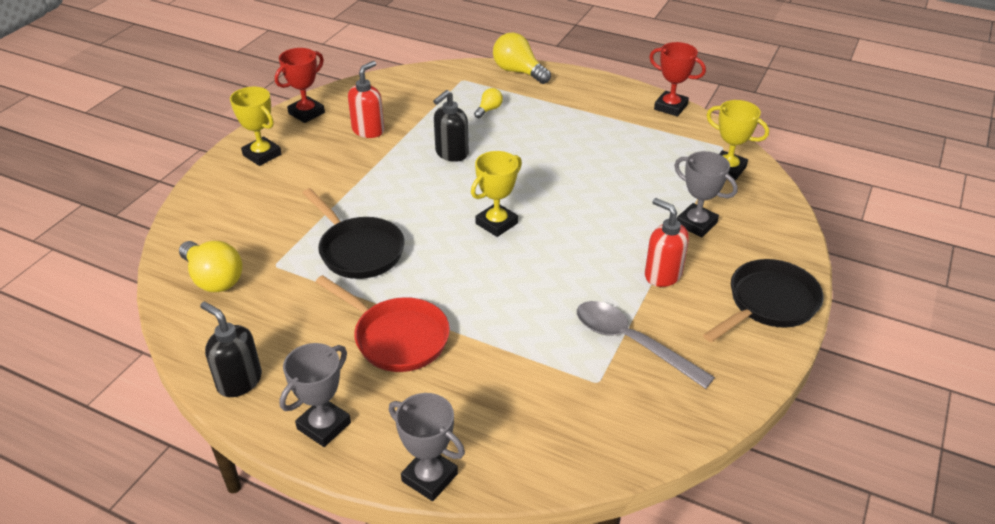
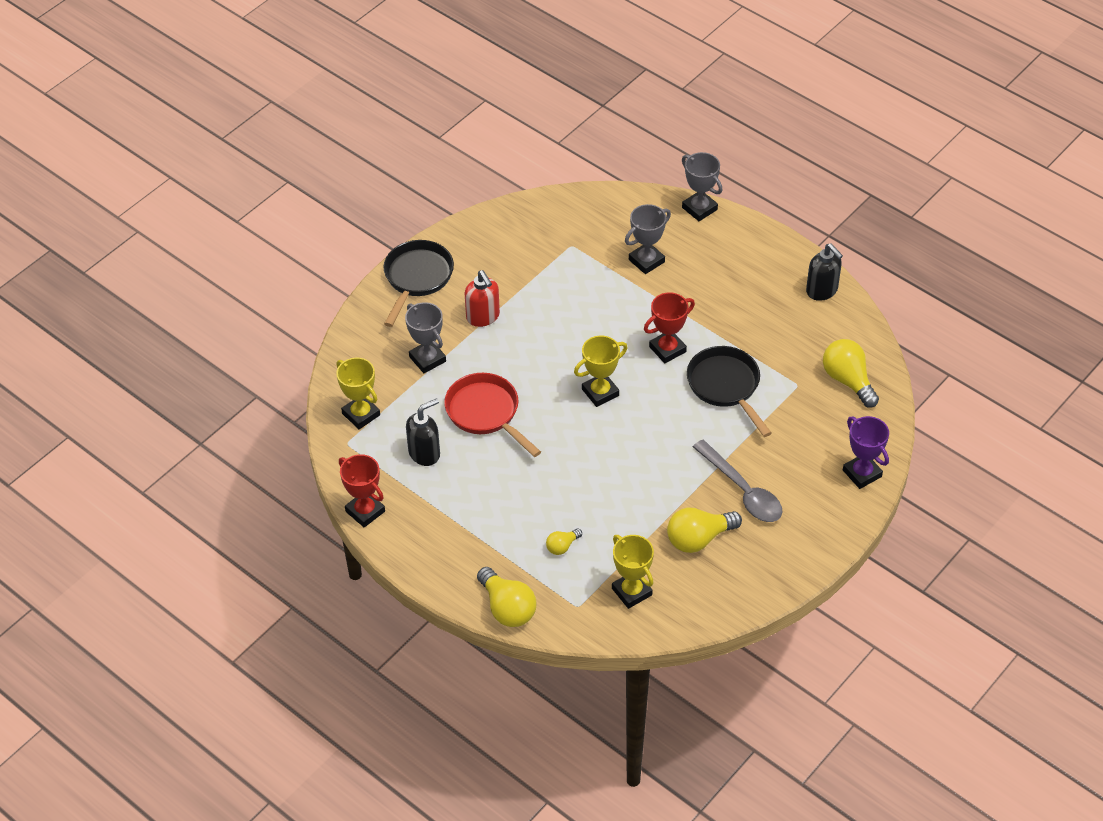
camera: 165 degrees left, 10 degrees up
(208, 197) = (862, 473): none -> purple trophy
(262, 155) = (812, 523): yellow trophy -> yellow trophy (631, 592)
(306, 113) = (764, 581): red trophy -> red trophy (667, 349)
(324, 426) = (763, 250): grey trophy -> grey trophy (646, 261)
(368, 130) = (699, 539): red soap dispenser -> yellow light bulb
(396, 337) = (706, 303): red pan -> red pan (486, 413)
(451, 154) = (619, 487): black soap dispenser -> black soap dispenser (424, 453)
(631, 342) = (534, 268): grey spoon -> grey spoon (742, 490)
(768, 304) = (417, 278): black pan -> black pan turned 135 degrees clockwise

